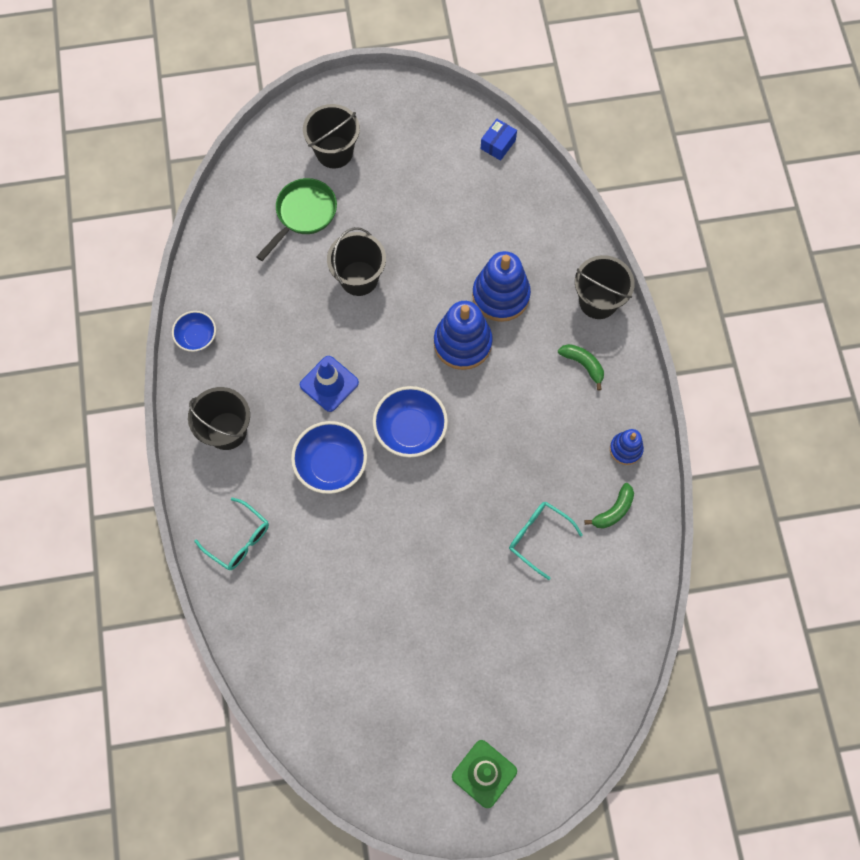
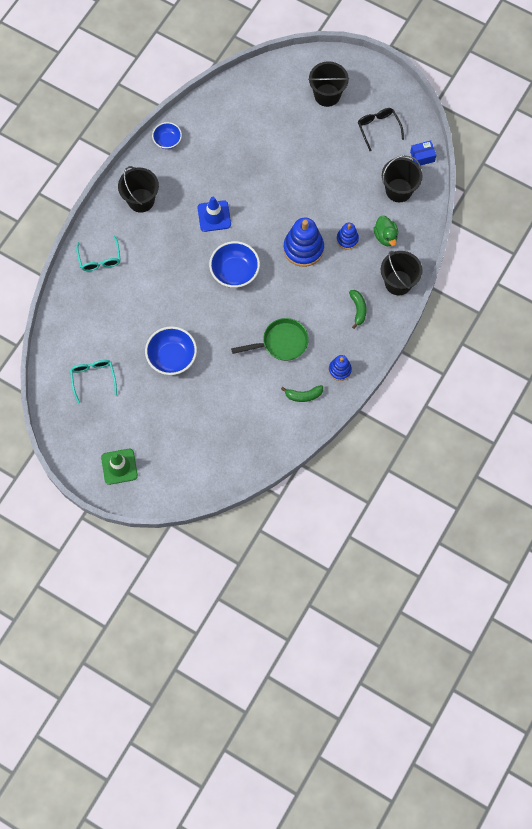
camera: 40 degrees right, 0 degrees up
(303, 214) = (280, 117): green pan -> green pan (281, 343)
(331, 465) = (178, 258): blue bowl -> blue bowl (172, 357)
(359, 278) = (279, 173): black bucket -> black bucket (399, 190)
(423, 148) = (378, 128): none -> black glasses
(500, 295) = (347, 239): blue stacking toy -> blue stacking toy, size x0.55
(538, 261) = (385, 236): none -> green duck
(538, 537) = (251, 377): turquoise glasses -> turquoise glasses (93, 378)

